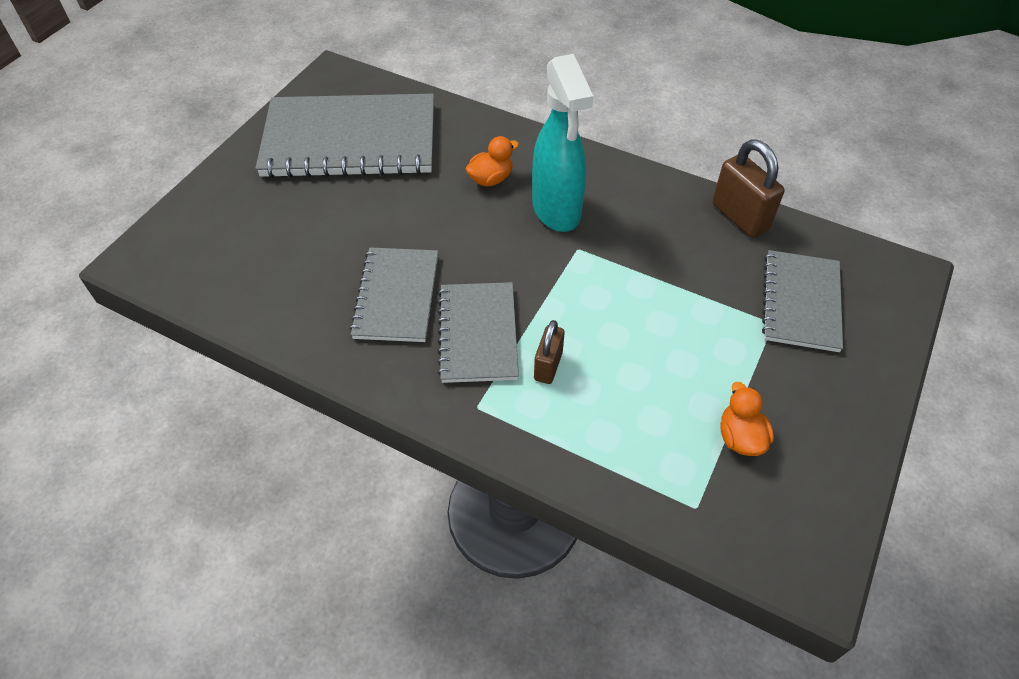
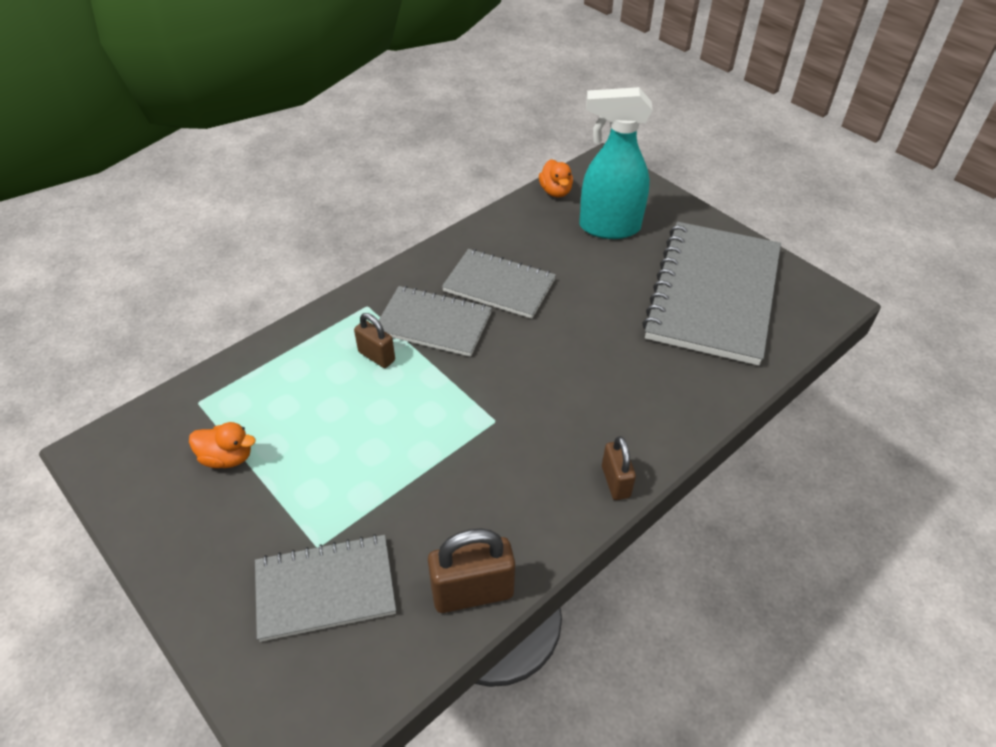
camera: 110 degrees right, 5 degrees down
(491, 179) = (621, 382): orange duck -> orange duck (555, 191)
(556, 210) = (554, 421): turquoise spray bottle -> turquoise spray bottle (608, 227)
(596, 163) = (615, 482): none -> brown padlock
(800, 302) = (325, 588): grey notebook -> grey notebook turned 45 degrees counterclockwise

